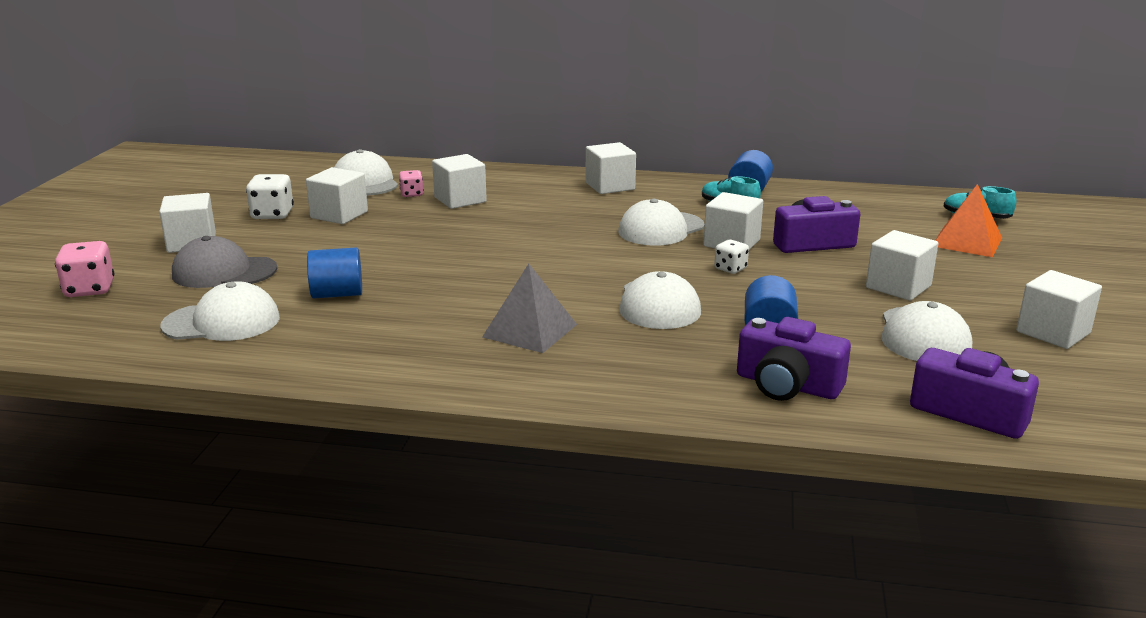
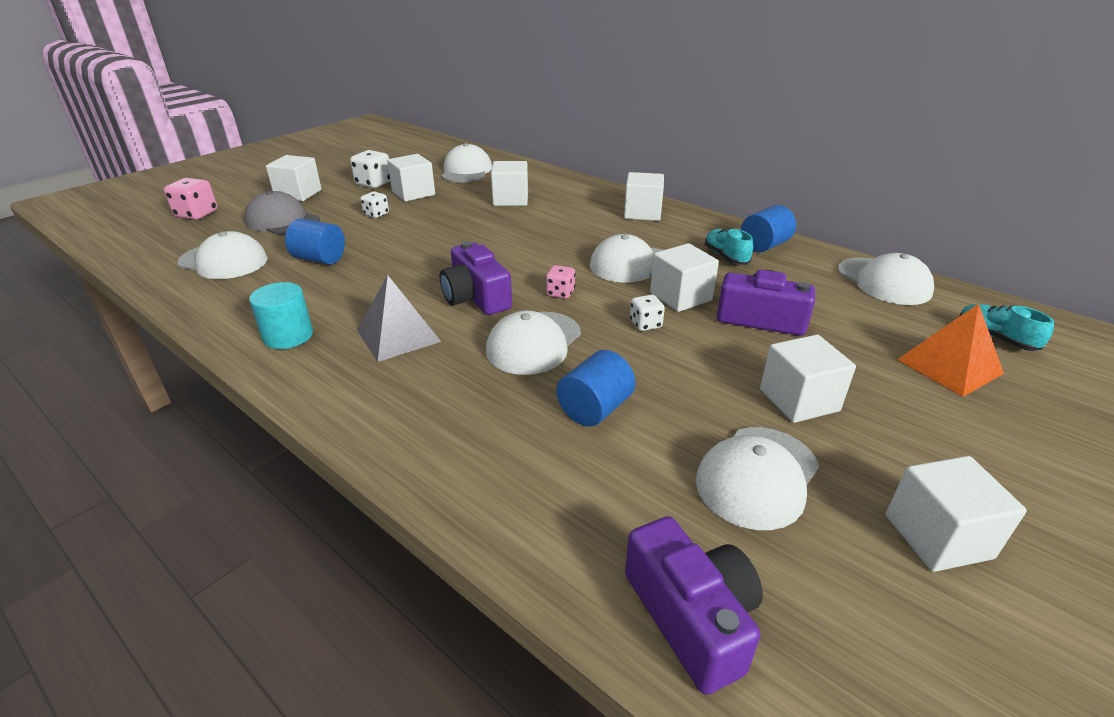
camera: 30 degrees right, 10 degrees up
(329, 242) = (376, 214): none -> white dice
(412, 194) = (483, 187): pink dice -> pink dice (560, 293)
(420, 359) = (288, 336): none -> turquoise cylinder
(787, 385) = (533, 483): purple camera -> purple camera (476, 297)
(867, 197) = (883, 281): none -> white cap

